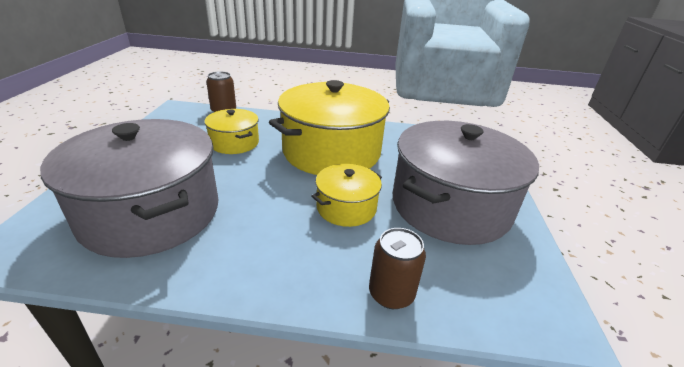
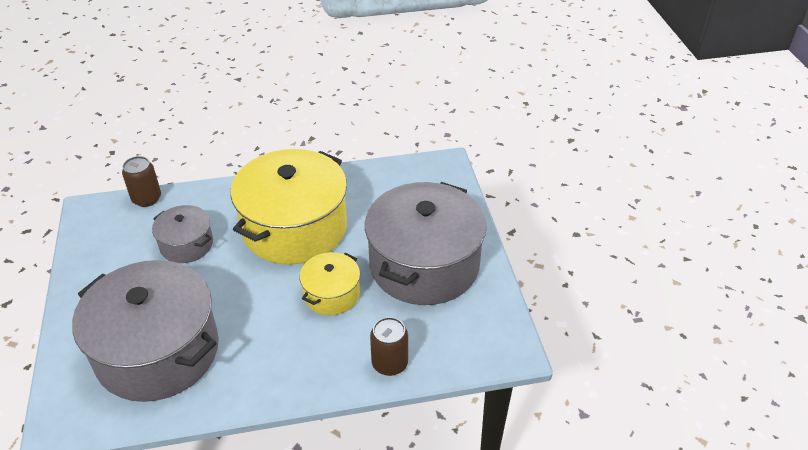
camera: 15 degrees left, 10 degrees up
(234, 143) = (186, 245): yellow pot -> grey pot

